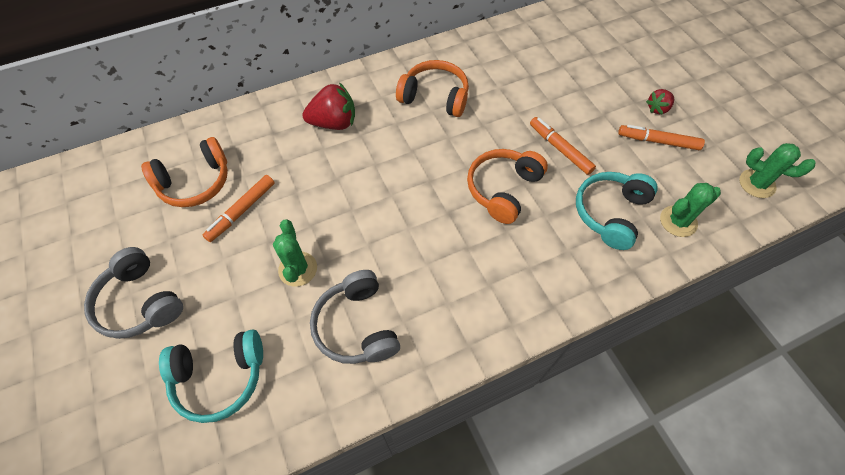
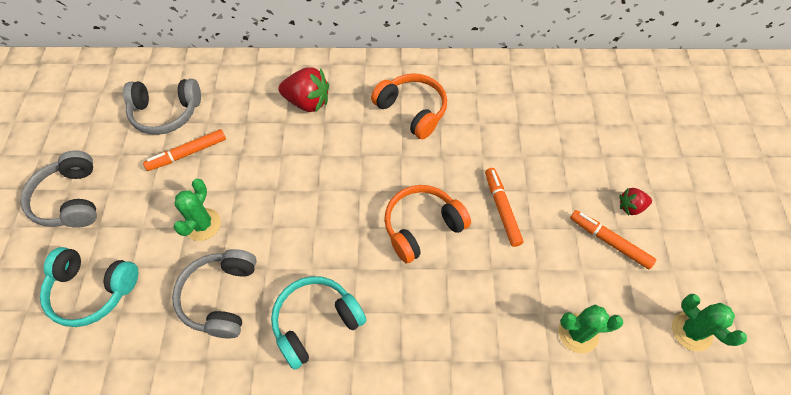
camera: 25 degrees right, 0 degrees up
(195, 182) = (166, 113): orange headphones -> grey headphones
(610, 213) = (512, 295): turquoise headphones -> turquoise headphones (316, 322)

